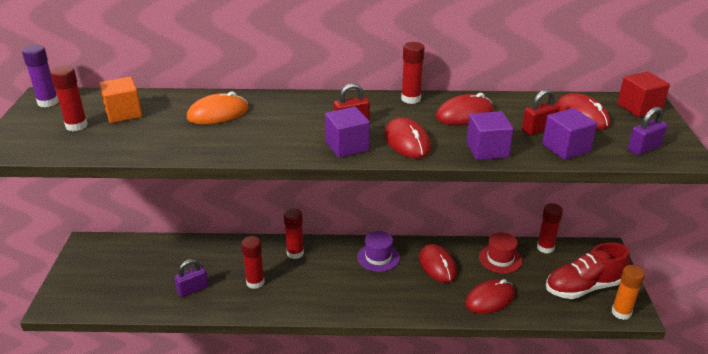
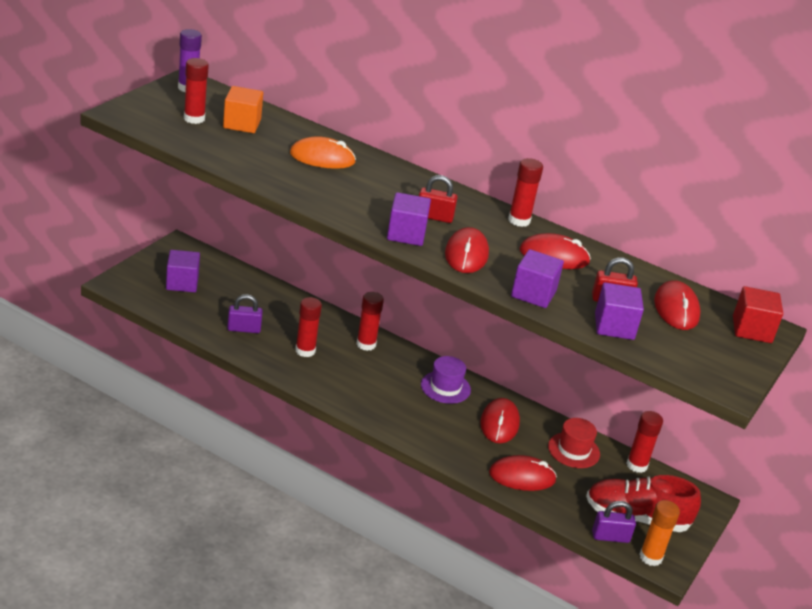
camera: 25 degrees right, 0 degrees up
(111, 275) = (182, 283): none -> purple cube
(644, 148) = (695, 362): purple padlock -> purple padlock (610, 537)

